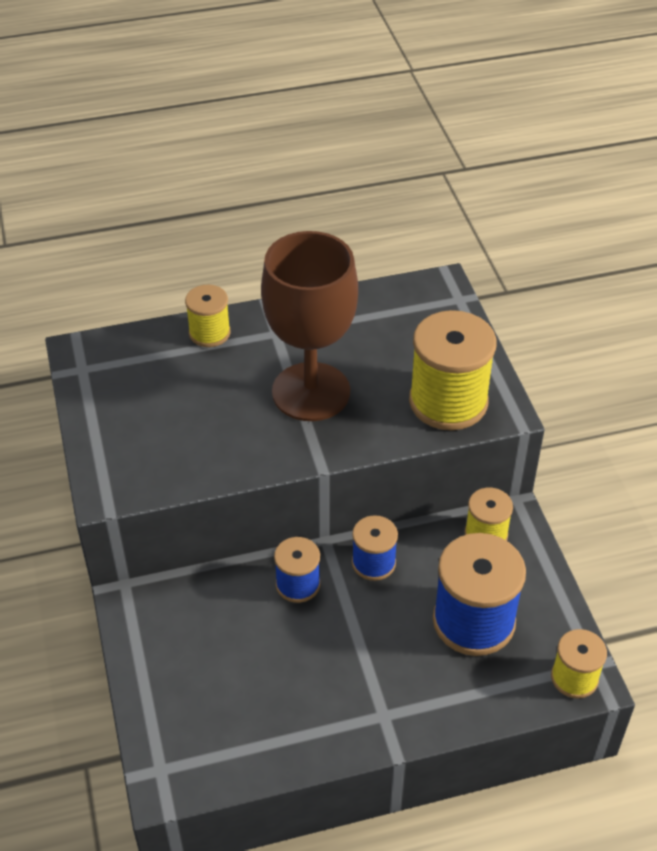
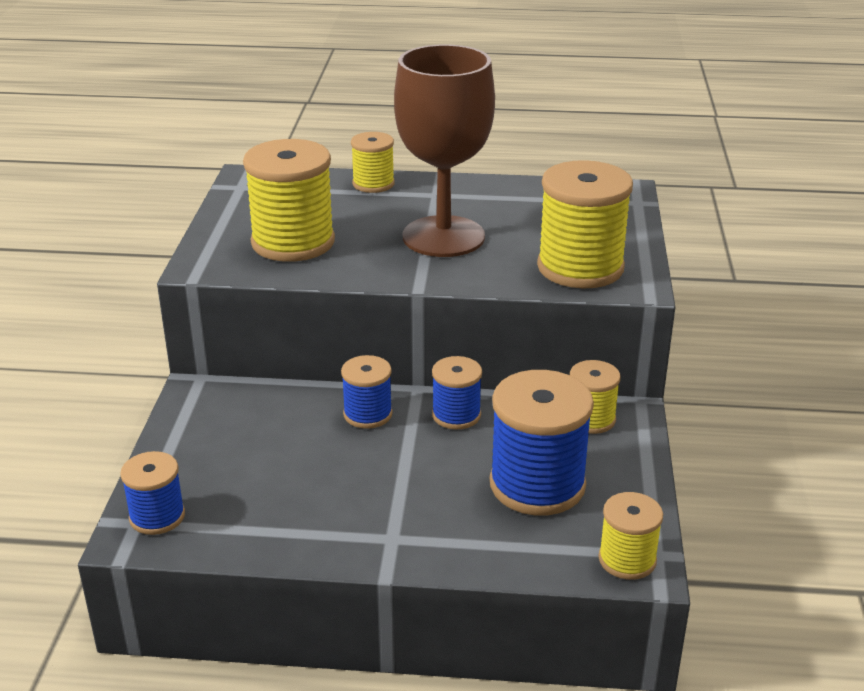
camera: 20 degrees right, 15 degrees down
(175, 757) = (157, 516): none -> blue spool
(177, 436) = (293, 242): none -> yellow spool

